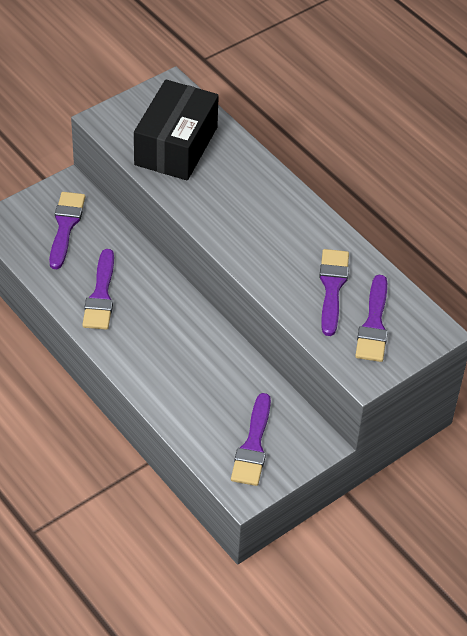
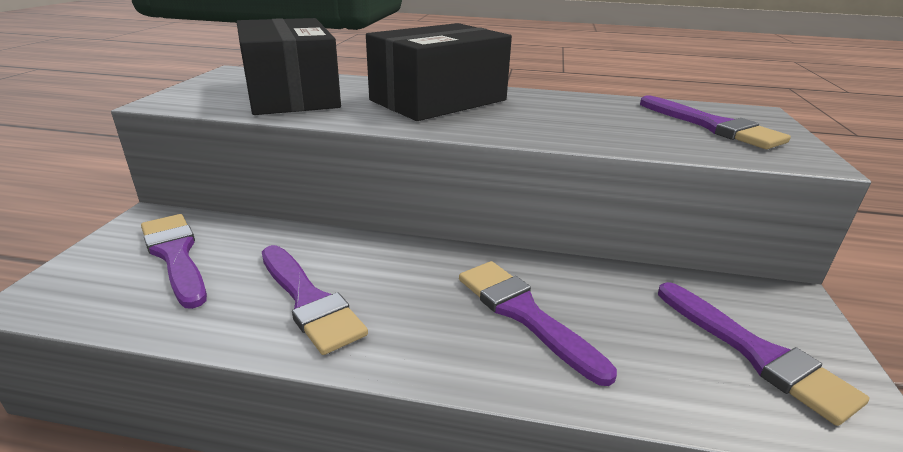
camera: 40 degrees left, 20 degrees down
(254, 201) = (438, 100): none -> black box
(332, 287) = (624, 120): purple brush -> purple brush (524, 314)

